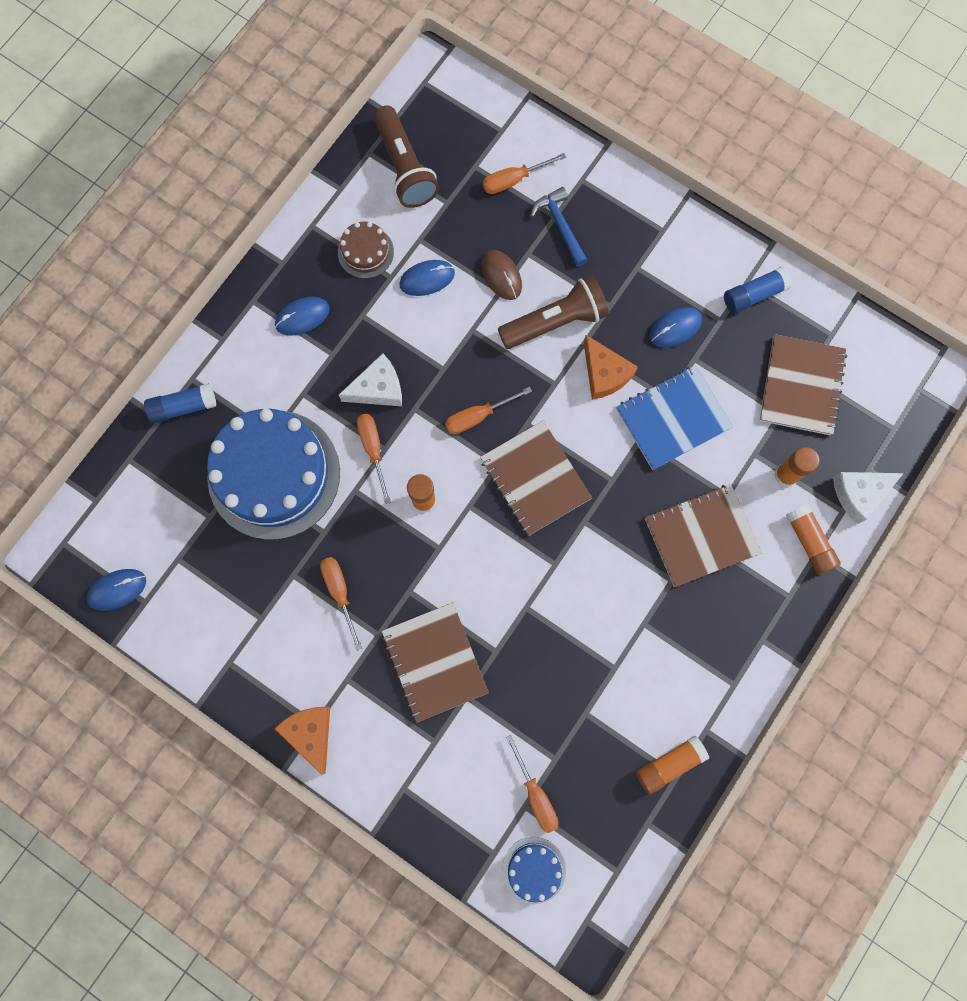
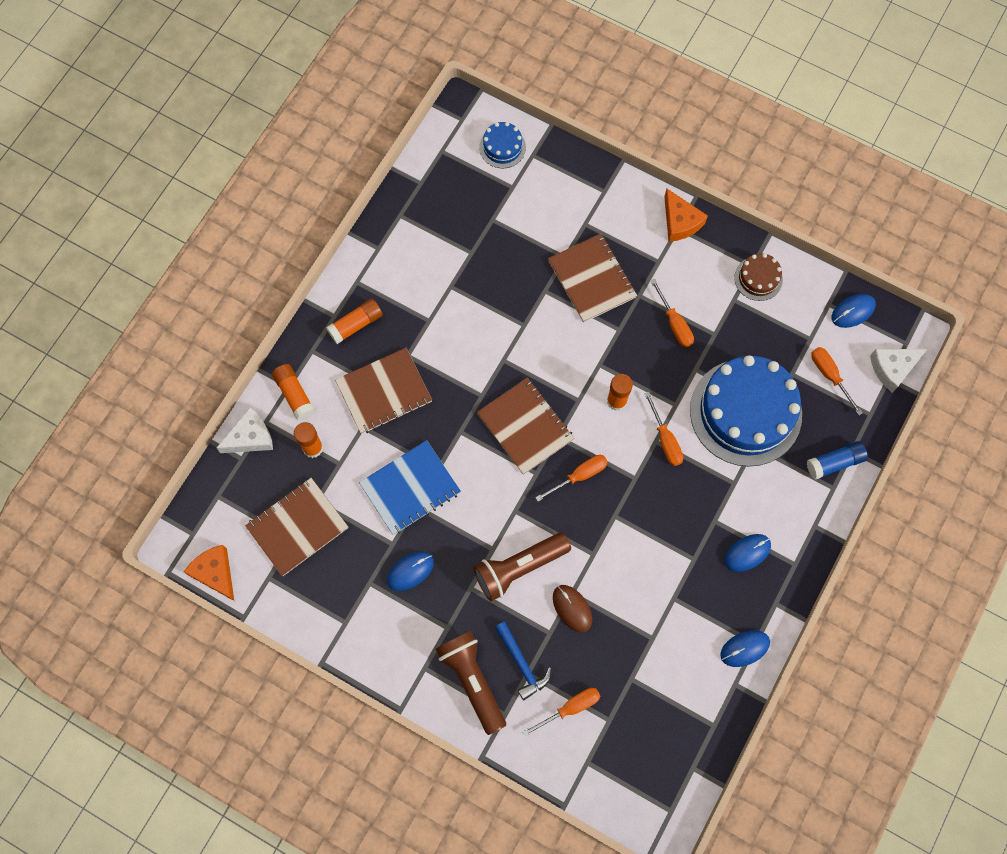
camera: 175 degrees right, 5 degrees down
(365, 252) = (700, 621): brown cake -> brown cake (758, 278)
(378, 388) = (669, 493): white cheese -> white cheese (892, 368)
(405, 168) = (676, 712): brown flashlight -> brown flashlight (472, 680)
(427, 279) = (640, 599): blue mouse -> blue mouse (745, 648)
(535, 794) = (505, 195): orange screwdriver -> orange screwdriver (829, 376)
(604, 373) = (472, 523): orange cheese -> orange cheese (215, 573)
(669, 764) = (406, 223): orange glue stick -> orange glue stick (356, 324)
(753, 295) = (339, 610): blue glue stick -> none
(801, 386) = (297, 527): brown notebook -> brown notebook turned 45 degrees clockwise

